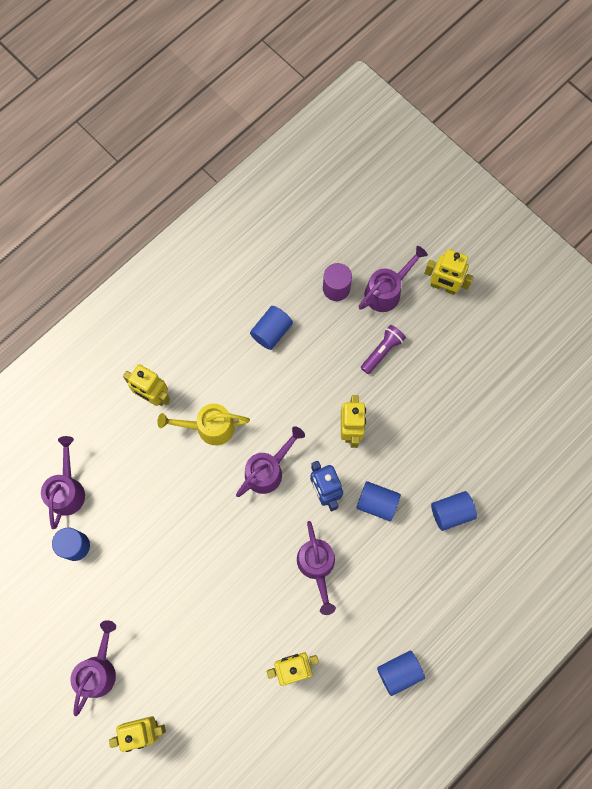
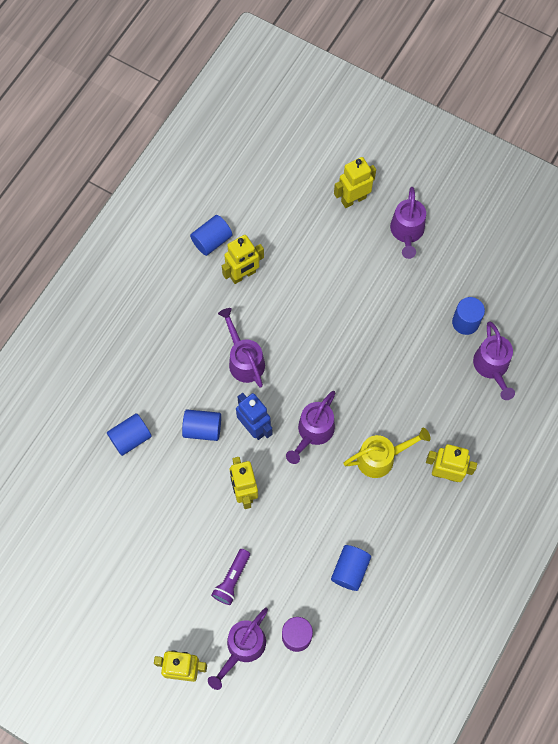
camera: 165 degrees right, 5 degrees down
(399, 672) = (150, 293): blue cylinder -> blue cylinder (212, 241)

